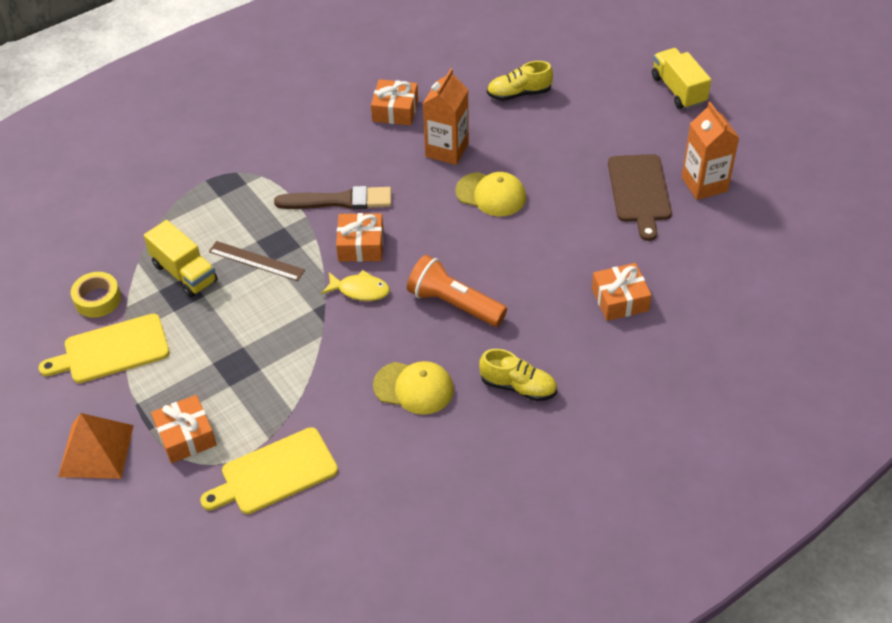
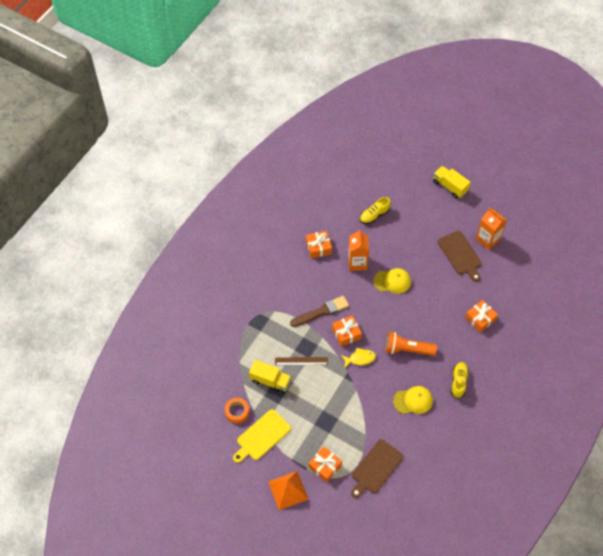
camera: 25 degrees left, 10 degrees up
(97, 299) = (237, 412): yellow tape -> orange tape
(275, 473) = (376, 468): yellow cutting board -> brown cutting board
(518, 386) = (458, 382): yellow shoe -> yellow shoe turned 75 degrees counterclockwise

